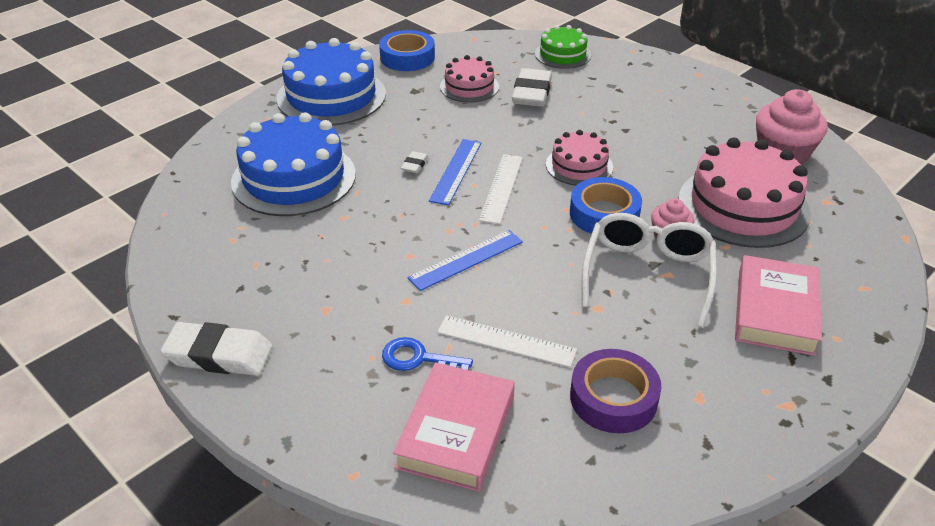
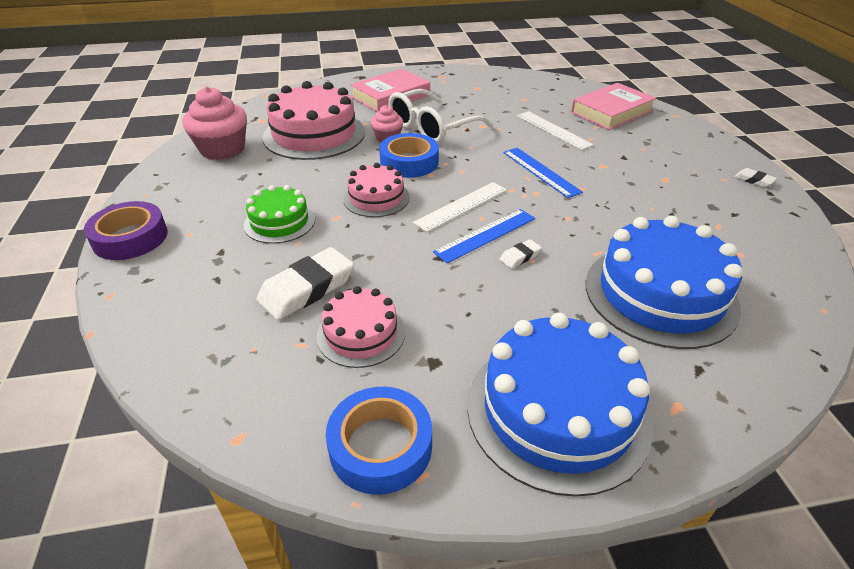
camera: 145 degrees left, 0 degrees up
(219, 355) = (754, 180): white eraser -> white eraser, size x0.47
(418, 359) = (613, 139): blue key -> none
(466, 259) = (540, 172): blue ruler -> blue ruler turned 60 degrees clockwise
(562, 54) = (185, 331): green cake -> green cake (279, 222)
(613, 398) = (519, 98): purple tape -> purple tape (130, 238)

